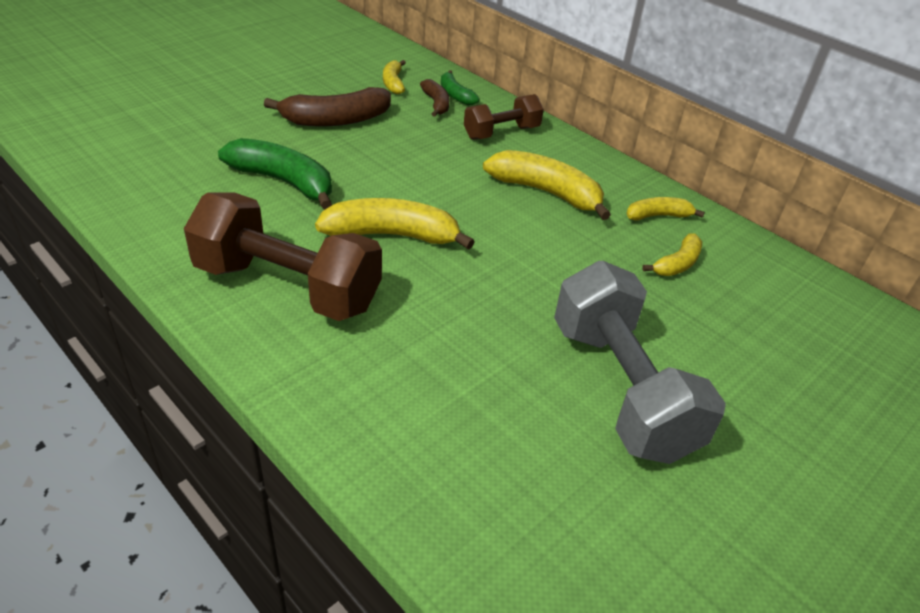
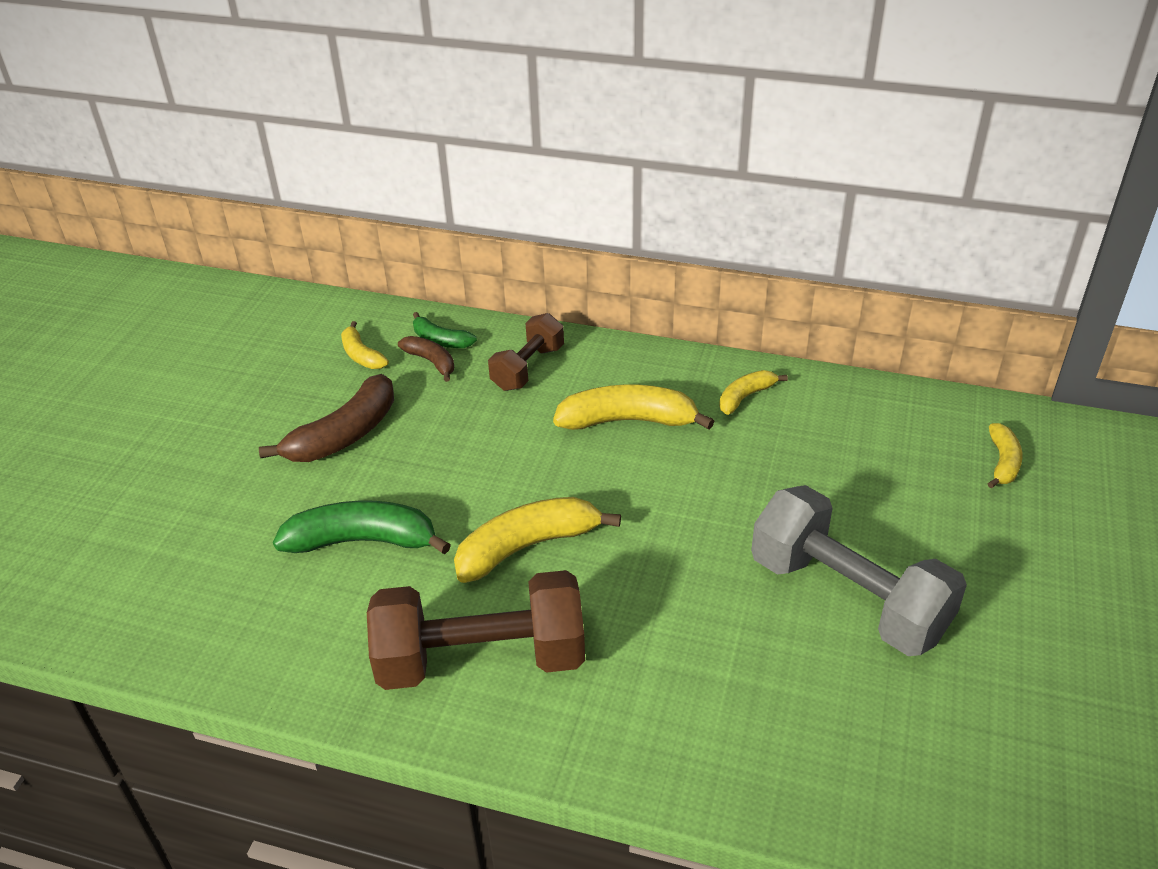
camera: 25 degrees left, 0 degrees up
(677, 264) = (799, 443): yellow banana -> yellow banana (1002, 462)

